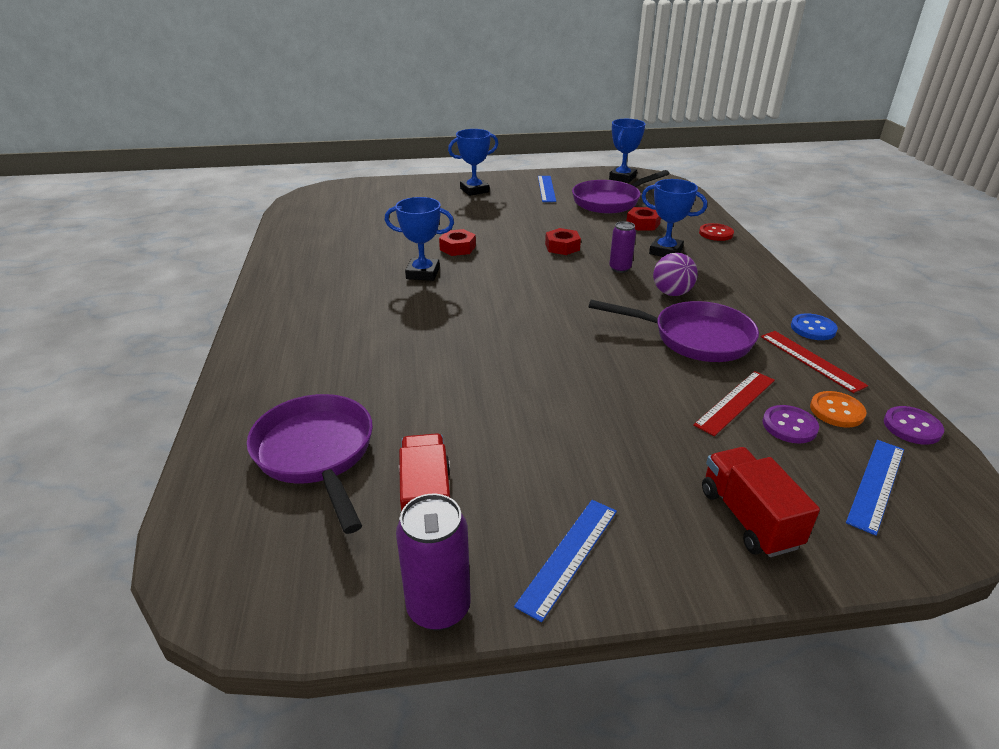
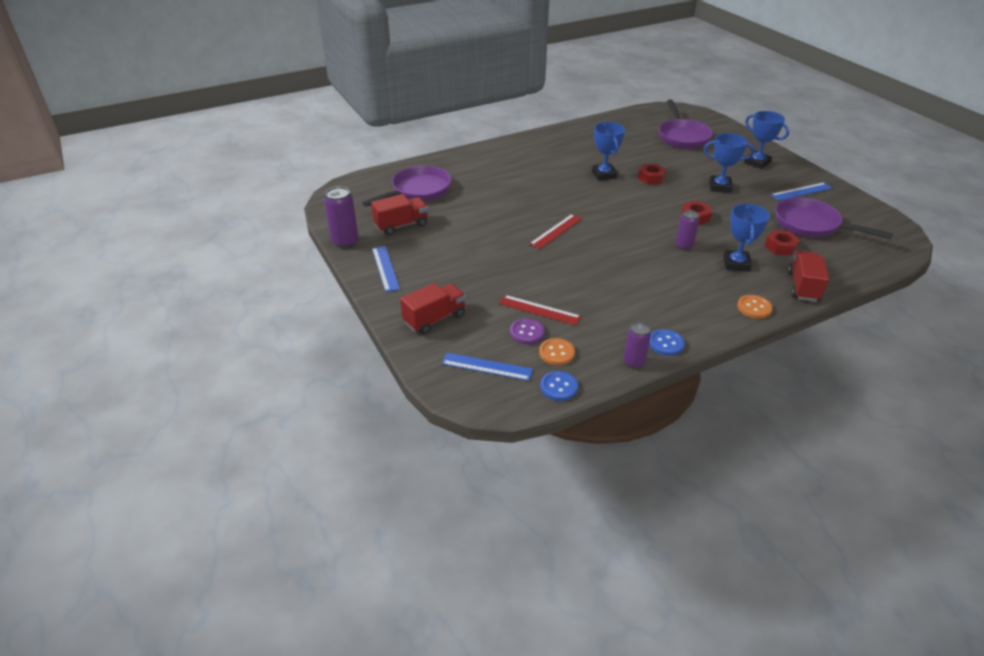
camera: 70 degrees right, 5 degrees up
(569, 556) = (385, 268): blue ruler -> blue ruler turned 60 degrees clockwise
(622, 178) = (878, 224): blue trophy -> blue trophy (720, 187)
(672, 293) = (665, 273): purple ball -> none
(694, 338) = (606, 288): purple pan -> purple pan (682, 136)
(716, 233) = (803, 287): red button -> red truck
(748, 265) = (754, 308): none -> orange button
(811, 360) = (615, 342): red ruler -> red ruler (556, 231)
(851, 358) = (634, 362): none -> purple can
(912, 427) = (559, 387): purple button -> blue button

